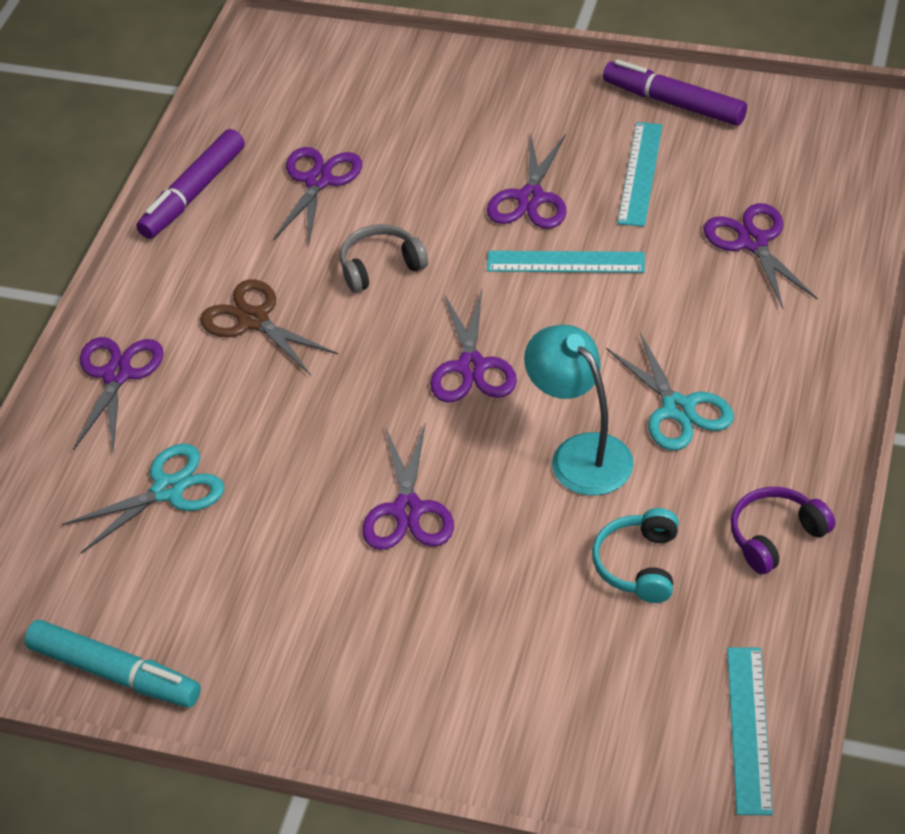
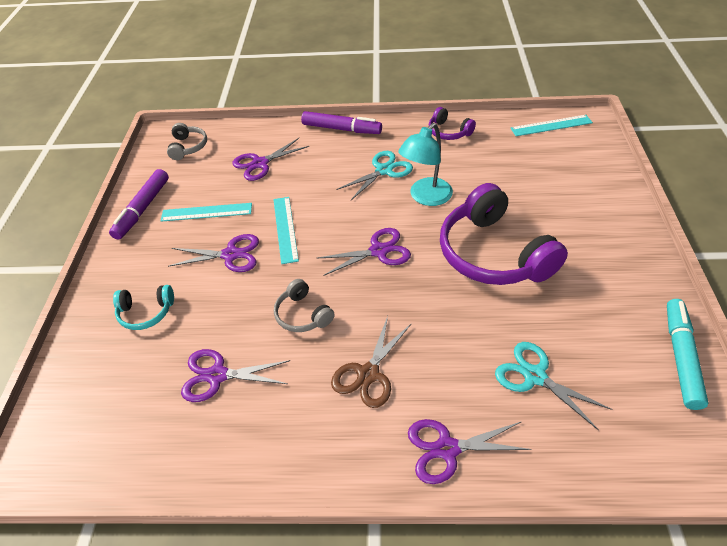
camera: 105 degrees left, 0 degrees up
(193, 193) = (236, 463): purple marker -> purple marker (341, 129)
(407, 510) = (493, 254): purple scissors -> purple headphones
(638, 564) = (485, 167): turquoise headphones -> turquoise headphones (146, 313)
(833, 151) = (188, 147): none -> grey headphones

